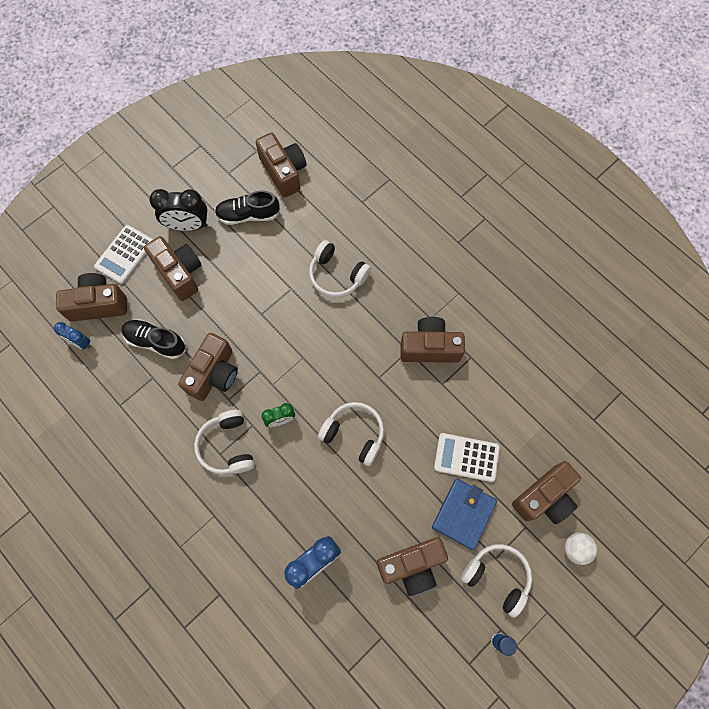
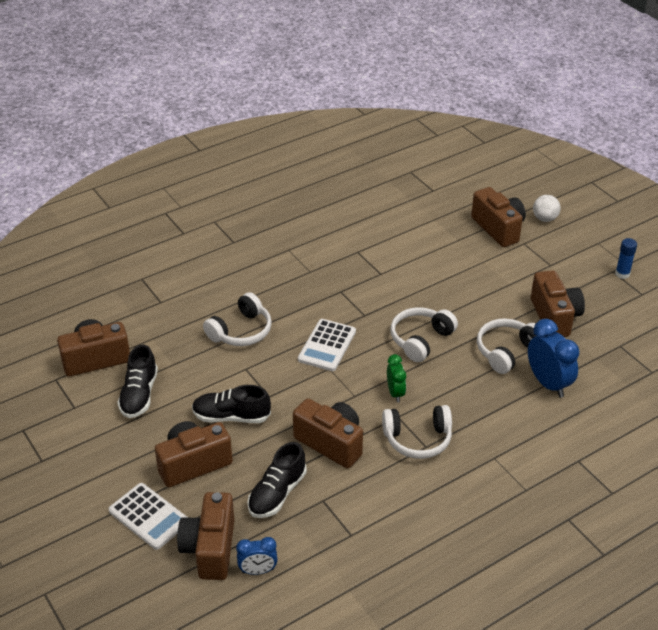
camera: 80 degrees left, 30 degrees down
(80, 342) = (258, 571): blue clock -> blue clock turned 45 degrees clockwise
(187, 225) = (131, 451): black clock -> none
(233, 289) = (231, 417): none -> black shoe
(430, 347) = (341, 276): brown camera -> none
(464, 514) = (509, 278): blue wallet -> none
(466, 457) = (456, 268): white calculator -> white calculator (327, 345)
(497, 577) = (567, 266): white headphones -> white headphones (506, 351)

